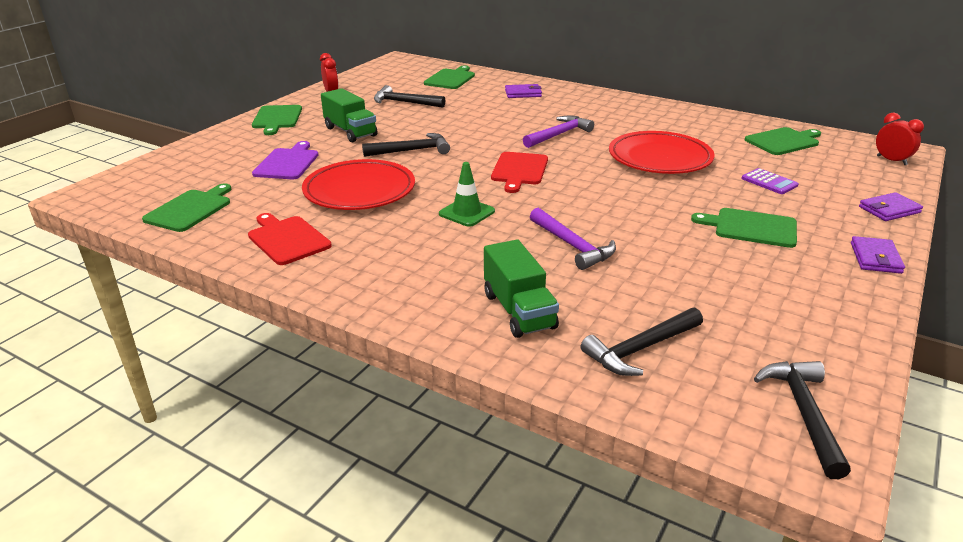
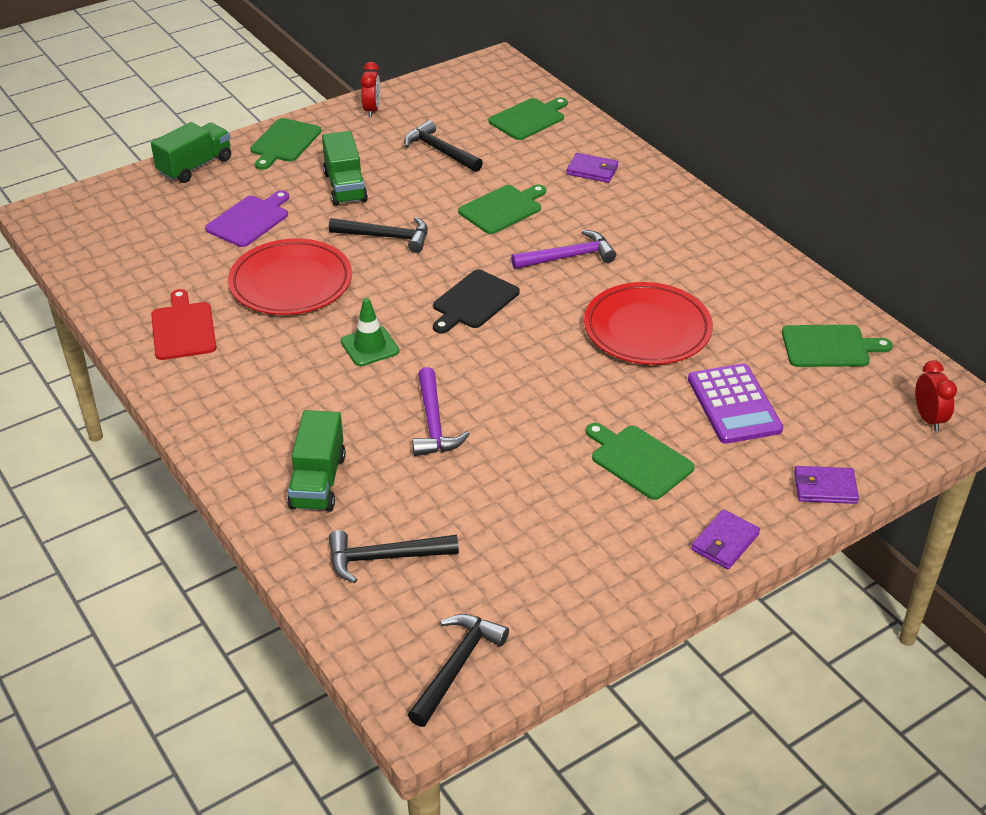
camera: 25 degrees right, 10 degrees up
(190, 209) = (123, 261): green cutting board -> green cutting board (502, 209)
(211, 143) = (195, 166): none -> green truck
(519, 170) = (474, 301): red cutting board -> black cutting board
(769, 182) = (734, 404): purple calculator -> purple calculator, size x1.75

